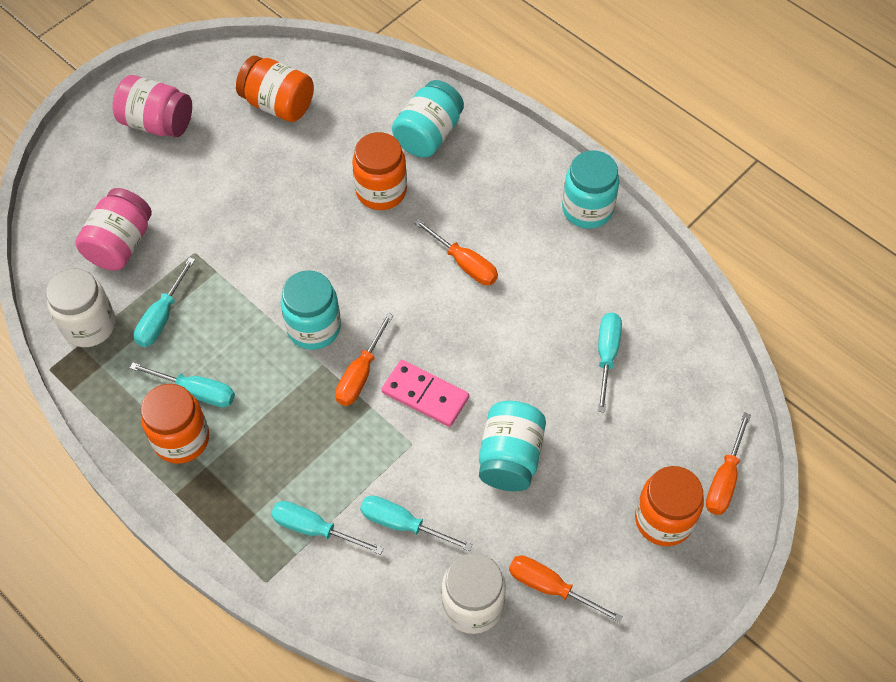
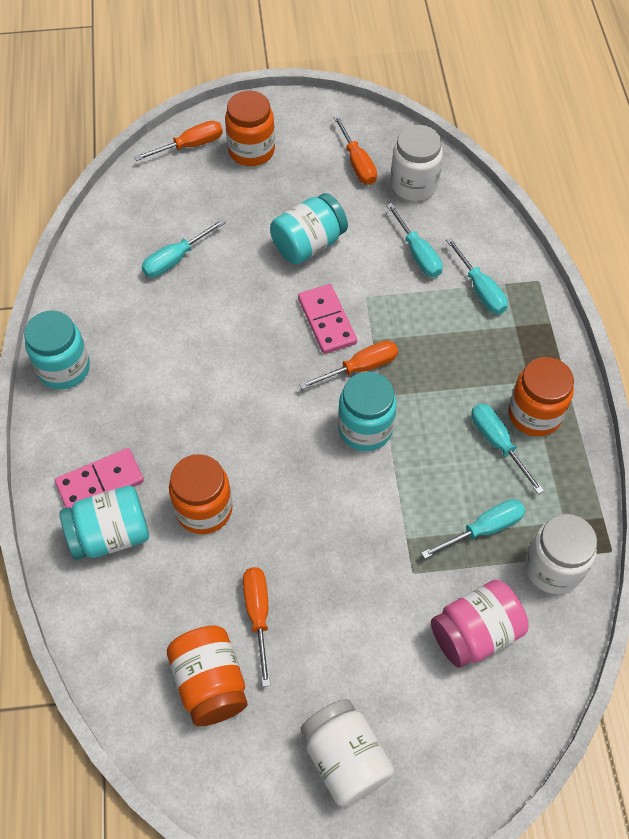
camera: 140 degrees left, 0 degrees up
(157, 123) = (345, 759): pink jar -> white jar
(464, 264) = (202, 395): orange screwdriver -> orange screwdriver (258, 615)
(471, 158) = (100, 482): none -> pink domino

